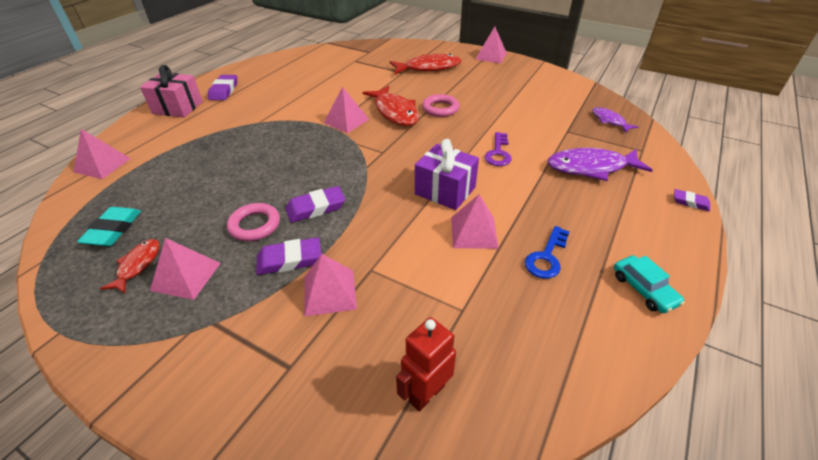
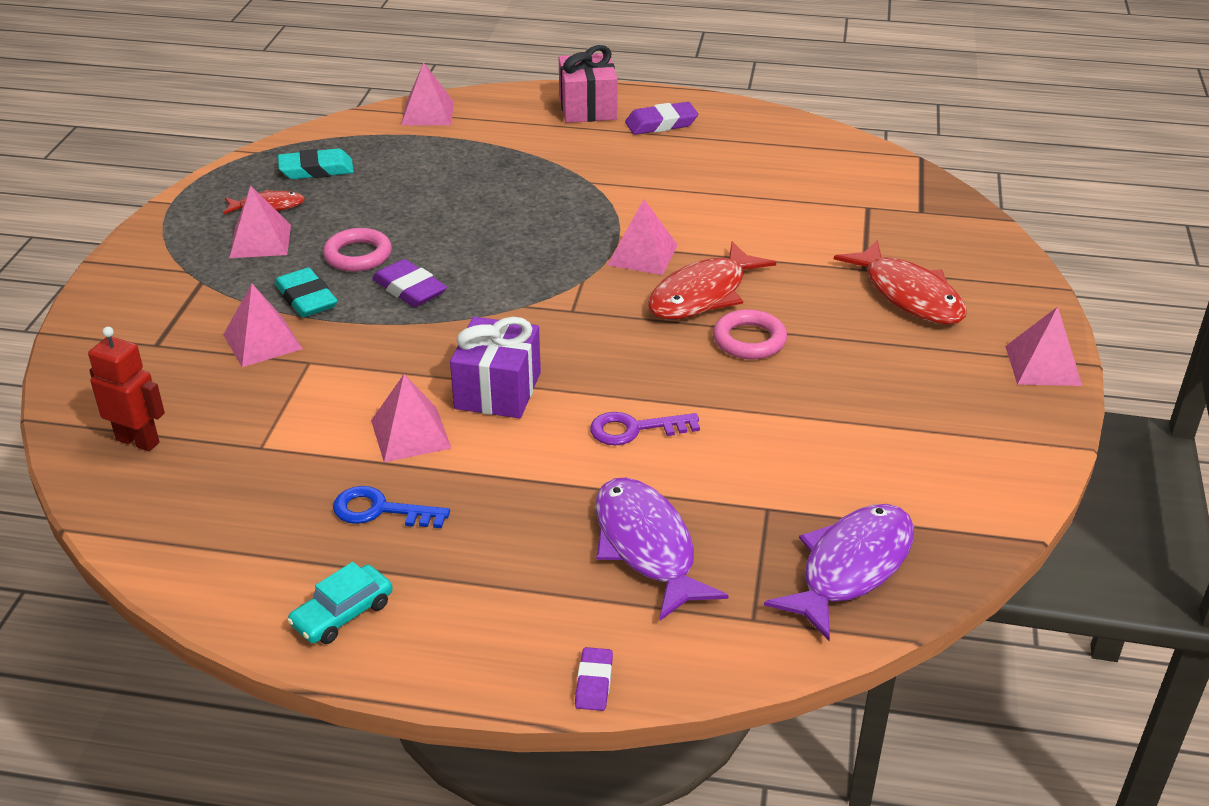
camera: 70 degrees right, 5 degrees down
(290, 260) = (306, 298): purple eraser -> turquoise eraser
(609, 121) = (851, 568): purple fish -> purple fish, size x1.79

